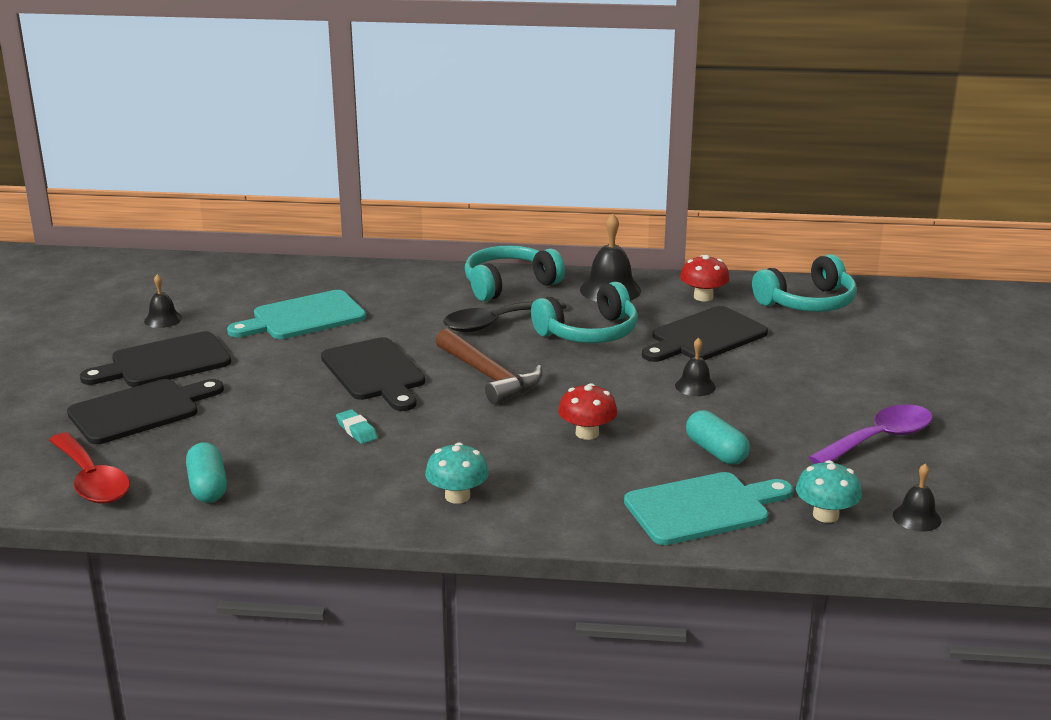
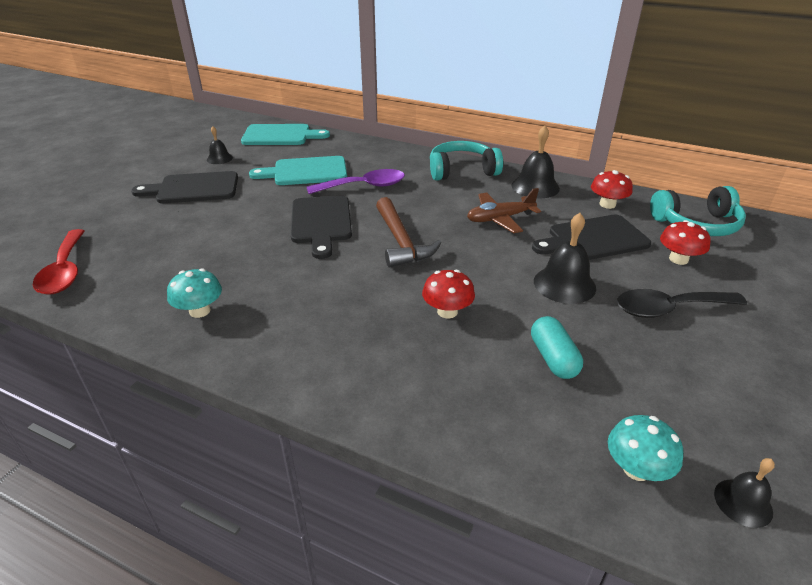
camera: 20 degrees right, 10 degrees up
(140, 411) = (146, 221): black cutting board -> none
(208, 487) = (131, 295): turquoise capsule -> none
(356, 430) = (272, 269): turquoise eraser -> none
(457, 496) = (302, 351): turquoise mushroom -> turquoise mushroom (199, 311)
(495, 323) = (434, 198): black spoon -> black spoon (669, 309)
(589, 333) = (500, 219): turquoise headphones -> brown plane
(695, 386) = (564, 284): black bell -> black bell, size x1.72
(703, 508) = (510, 423): turquoise cutting board -> turquoise cutting board (280, 135)
(801, 341) = (678, 259): none -> red mushroom
(879, 439) = (725, 382): purple spoon -> purple spoon (364, 186)

